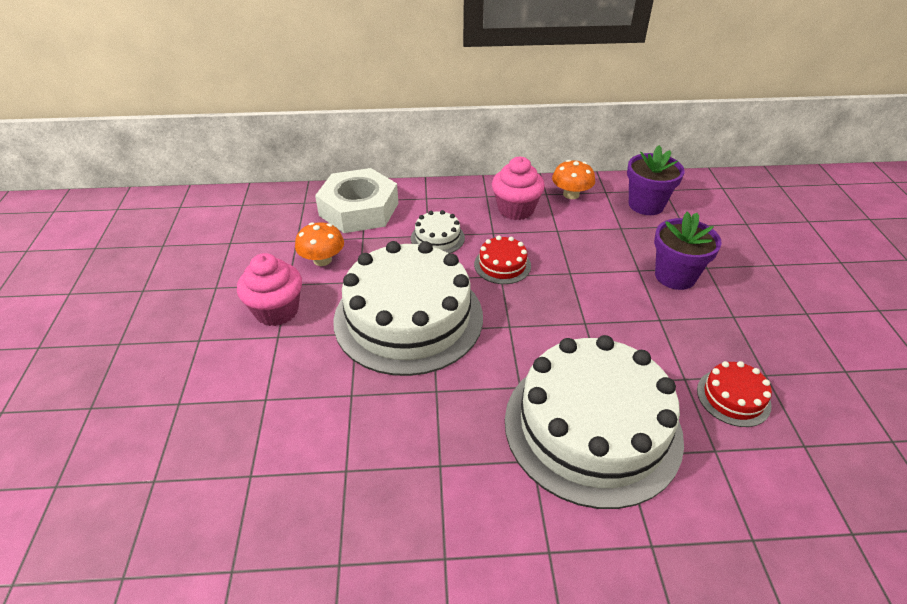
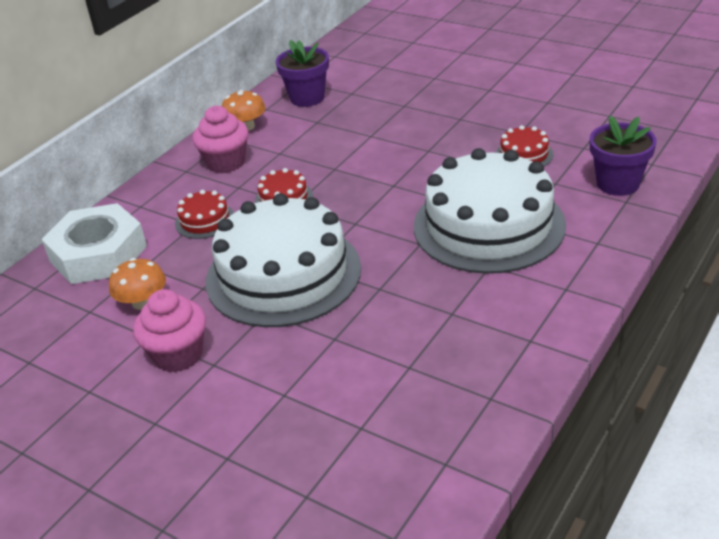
camera: 50 degrees left, 5 degrees down
(437, 238) = (204, 220): white cake -> red cake
(675, 276) = (396, 123): purple flower pot -> purple flower pot (618, 183)

